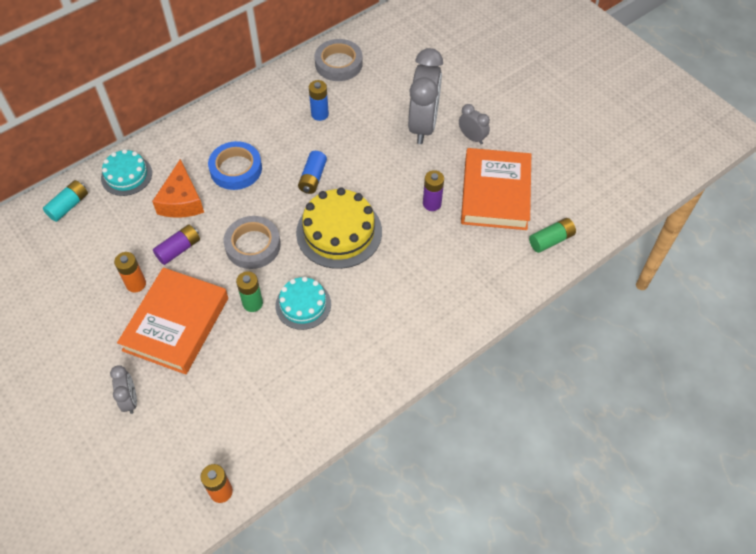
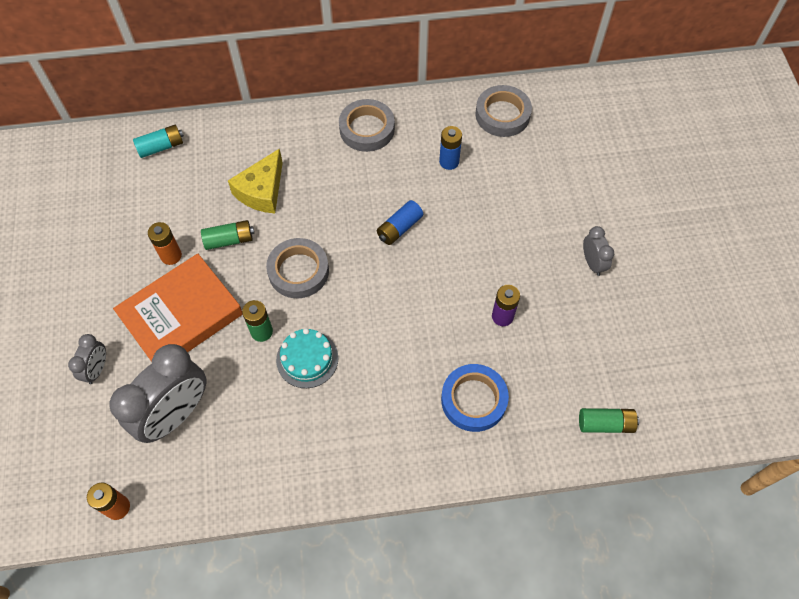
camera: 30 degrees right, 5 degrees up
(126, 175) = (229, 140): turquoise cake -> none
(178, 249) = (229, 240): purple battery -> green battery
(181, 201) = (262, 191): orange cheese -> yellow cheese
(236, 169) = (332, 182): blue tape -> blue tape (474, 400)
(238, 118) = (367, 129): none -> grey tape
(339, 232) = (389, 299): yellow cake -> none
(423, 125) = (548, 224): grey clock -> grey clock (175, 414)
(495, 193) = (578, 339): orange book -> none

